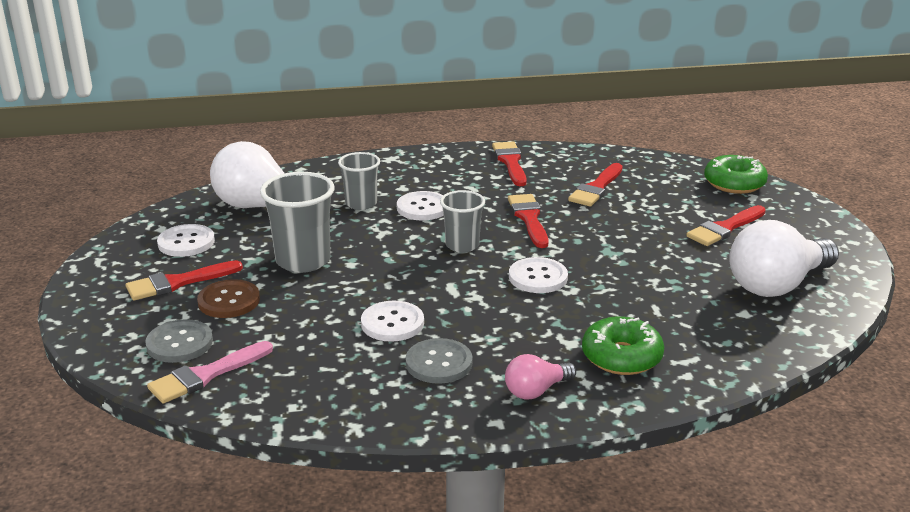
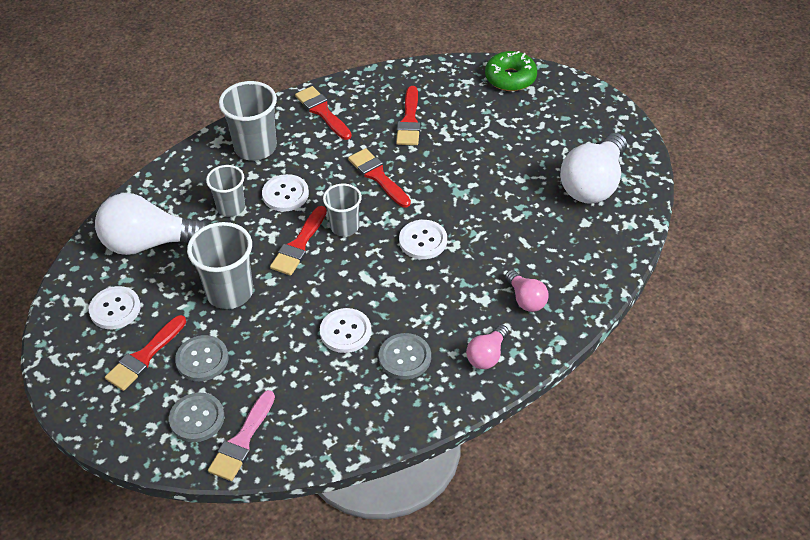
camera: 25 degrees left, 20 degrees up
(229, 301) = (202, 359): brown button -> grey button
(422, 170) = (255, 148): none -> grey cup
(621, 357) = (526, 299): green donut -> pink light bulb
(724, 228) = (529, 134): red brush -> red brush (299, 245)

